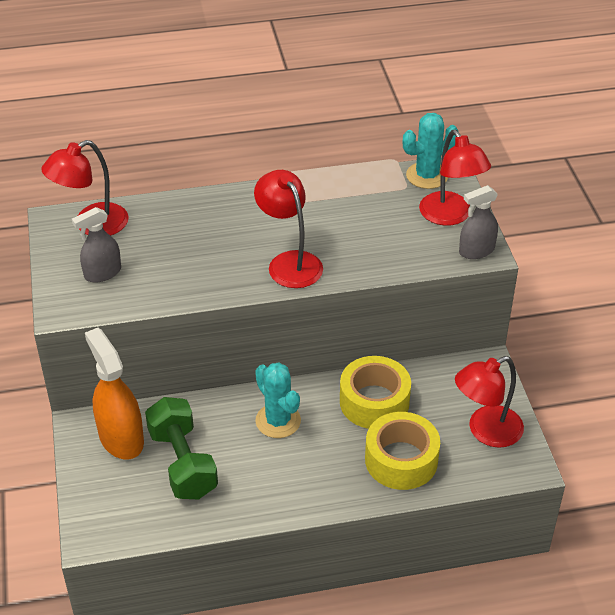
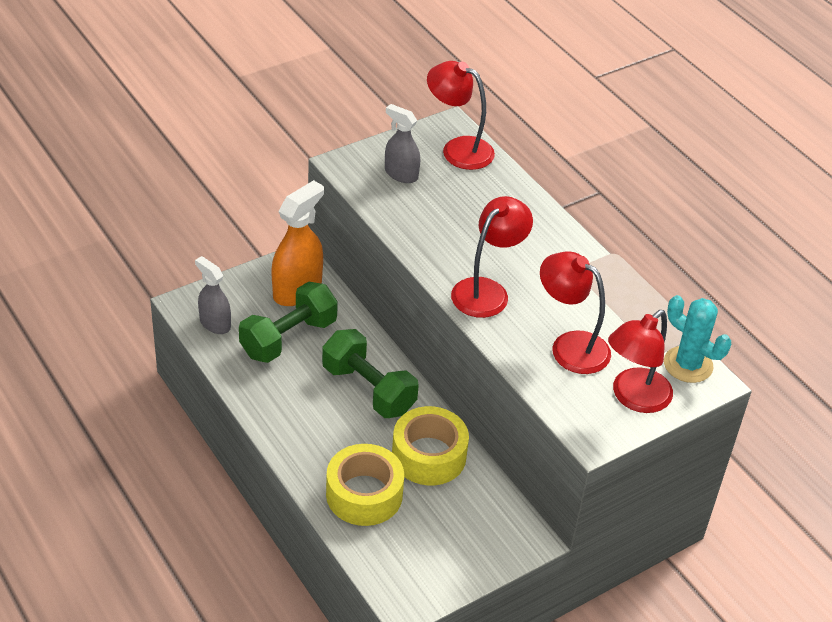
camera: 65 degrees right, 0 degrees up
(278, 421) = (368, 389): turquoise cactus -> green dumbbell
(476, 251) = (591, 430): grey spray bottle -> grey spray bottle (215, 323)
(486, 431) = (435, 556): red lamp -> red lamp (570, 346)

